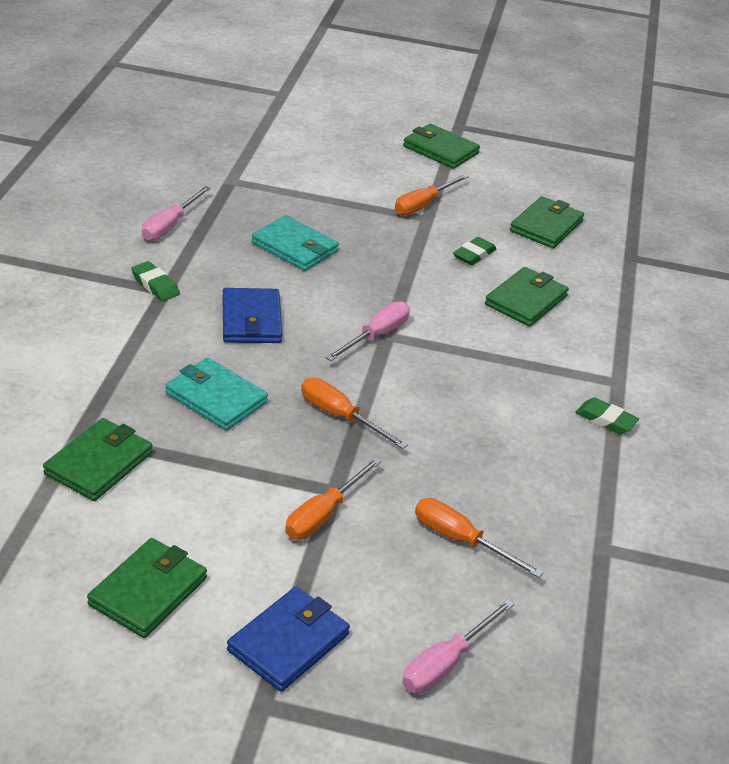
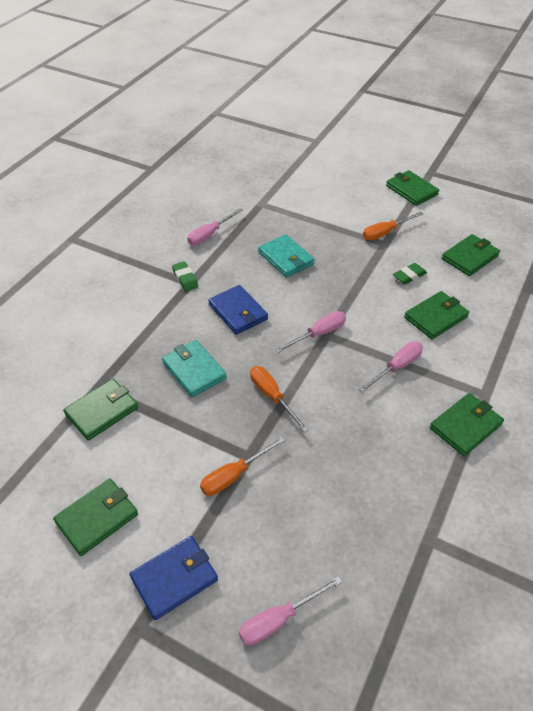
camera: 20 degrees right, 10 degrees up
(251, 320) = (238, 312): blue wallet -> blue wallet turned 45 degrees counterclockwise
(461, 540) = (324, 514): orange screwdriver -> none
(495, 364) = (397, 367): none -> pink screwdriver
(605, 420) = (465, 426): green eraser -> green wallet

